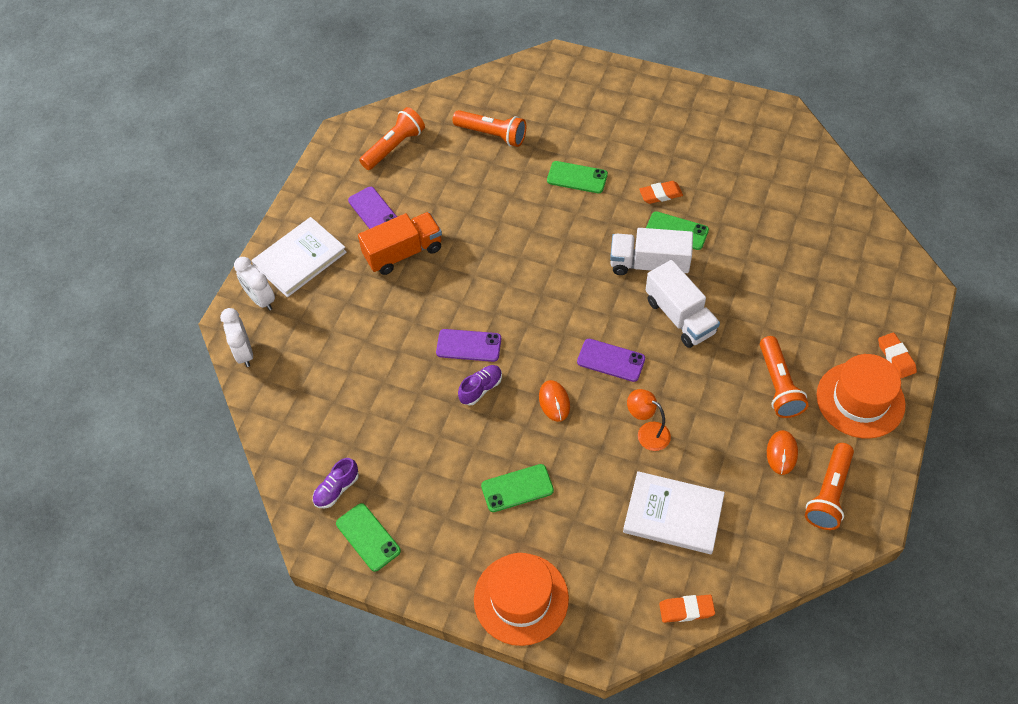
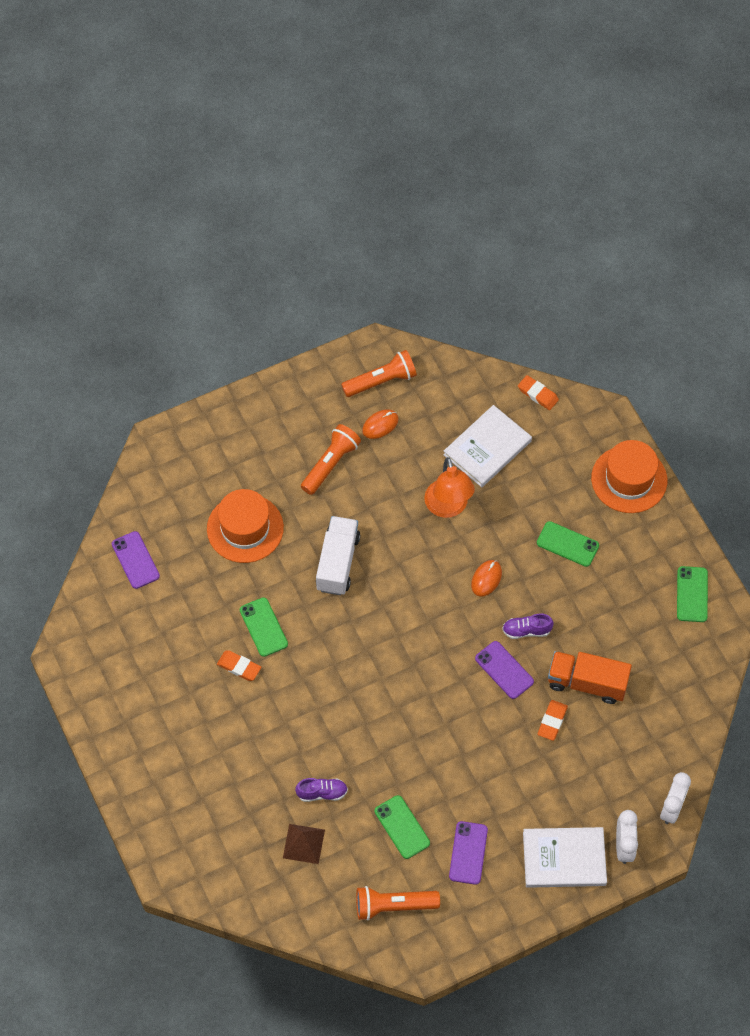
camera: 140 degrees left, 5 degrees up
(337, 489) = (686, 643): purple shoe -> purple shoe (322, 793)
(403, 253) = (480, 791): orange truck -> orange truck (587, 683)
(492, 134) = (303, 843): orange flashlight -> brown pyramid
(577, 177) = (282, 739): green phone -> green phone (402, 827)
(611, 360) = (418, 574): purple phone -> purple phone (135, 560)
(647, 432) = (448, 507): orange lamp -> orange lamp, size x1.52
(649, 264) = (313, 619): white truck -> none
(673, 514) = (487, 448): white book -> white book turned 75 degrees clockwise
(860, 400) = (292, 412): orange hat -> orange hat (245, 528)
(896, 357) = (235, 416): orange eraser -> orange eraser (552, 721)

